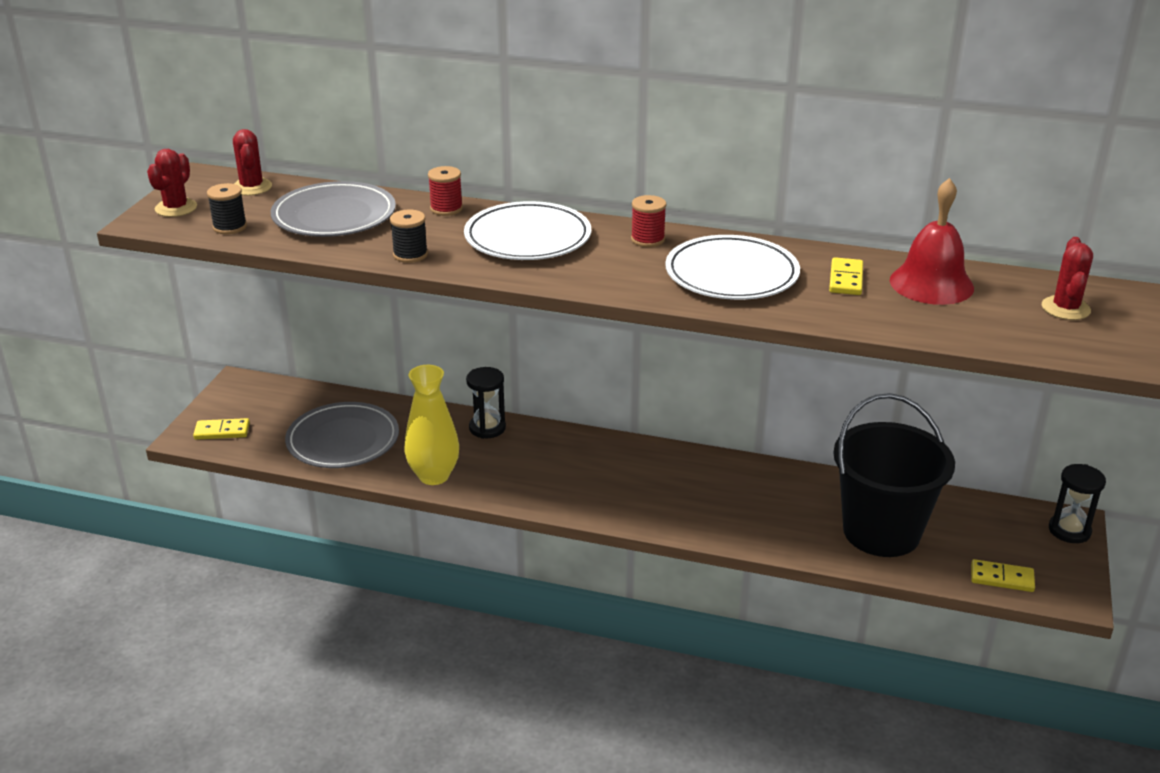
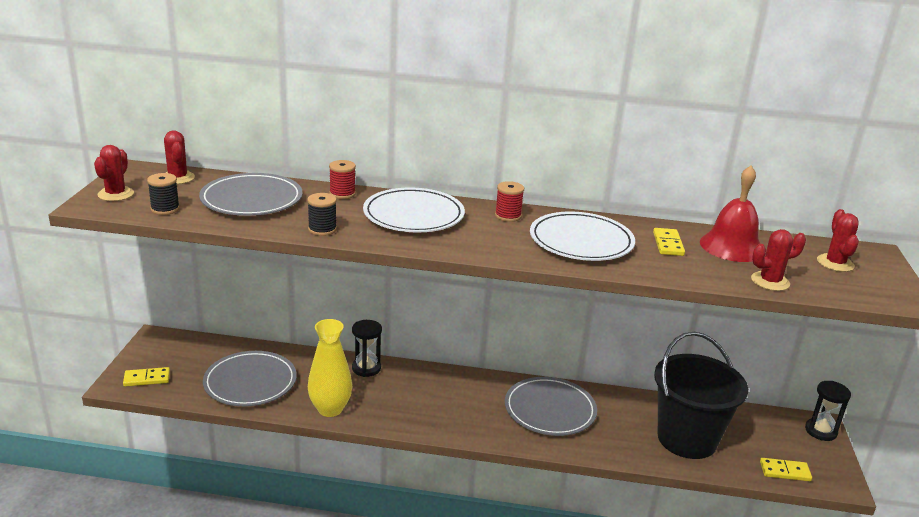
camera: 10 degrees left, 5 degrees down
(709, 488) = (550, 410): none -> grey plate
(963, 331) = (770, 281): none -> red cactus

